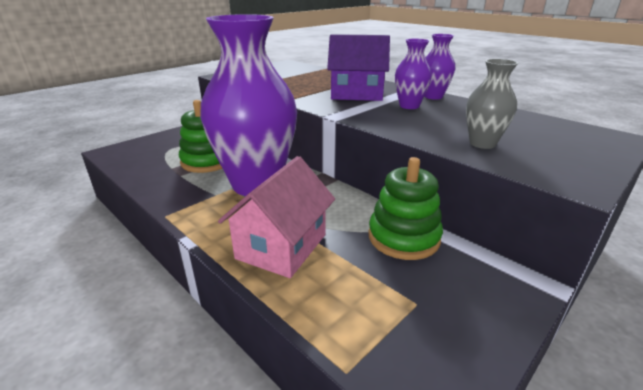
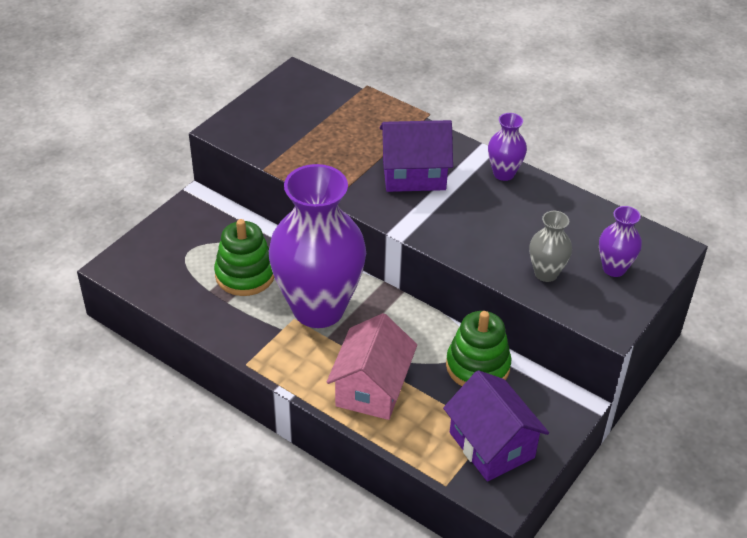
camera: 10 degrees left, 15 degrees up
(409, 106) = (477, 201): purple vase -> purple vase (614, 268)
(418, 322) = (491, 445): none -> purple house

